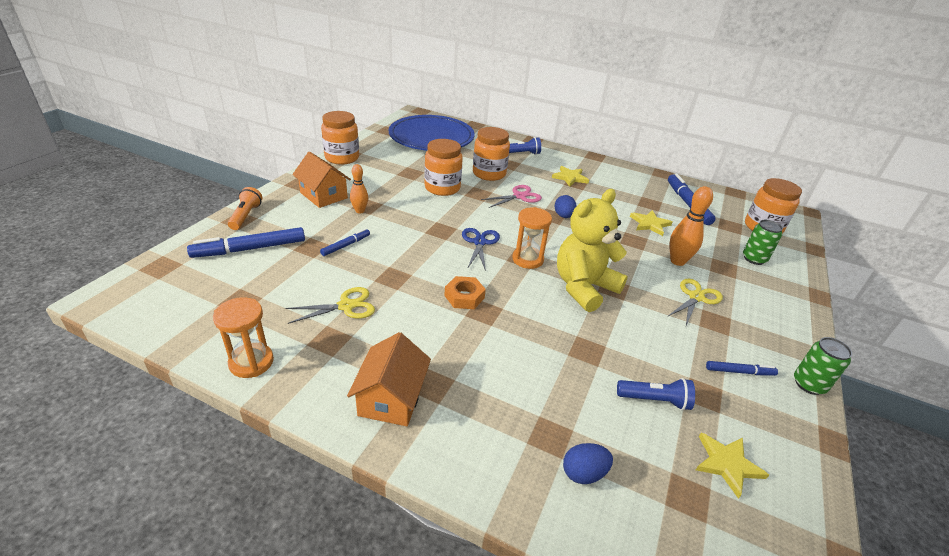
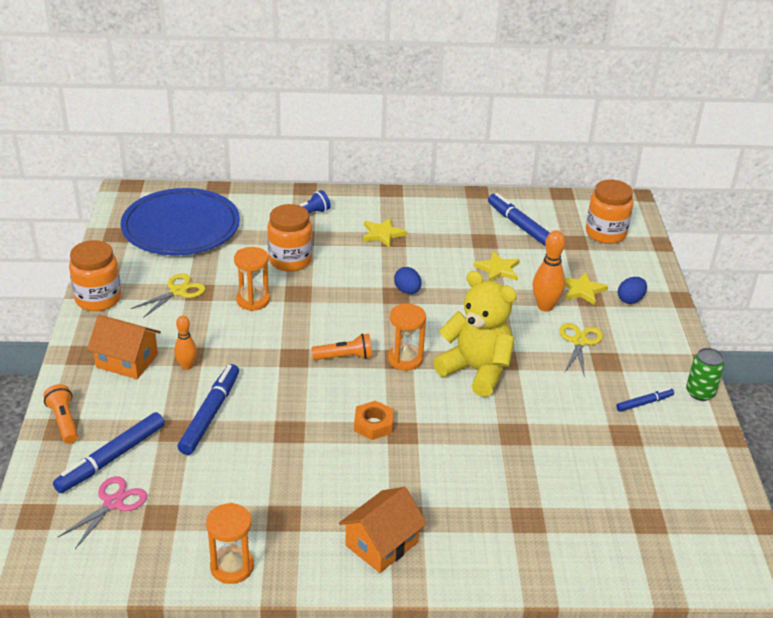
camera: 25 degrees left, 0 degrees up
(346, 245) = (210, 414): blue marker -> blue marker, size x1.86
(346, 306) = (270, 479): yellow scissors -> yellow scissors (178, 291)
(391, 398) = (381, 544): orange house -> orange house turned 60 degrees clockwise
(442, 188) = (253, 300): orange jar -> orange hourglass
(480, 242) = (344, 357): blue scissors -> orange flashlight
(519, 196) = (345, 281): pink scissors -> pink scissors (113, 503)
(583, 473) = (568, 536): blue egg -> blue egg (630, 300)
(584, 287) = (476, 370): yellow teddy bear -> yellow teddy bear turned 105 degrees clockwise
(654, 400) = (590, 456): blue flashlight -> none
(727, 464) = (665, 485): yellow star -> yellow star (582, 290)
(754, 259) = (612, 276): green can -> none

